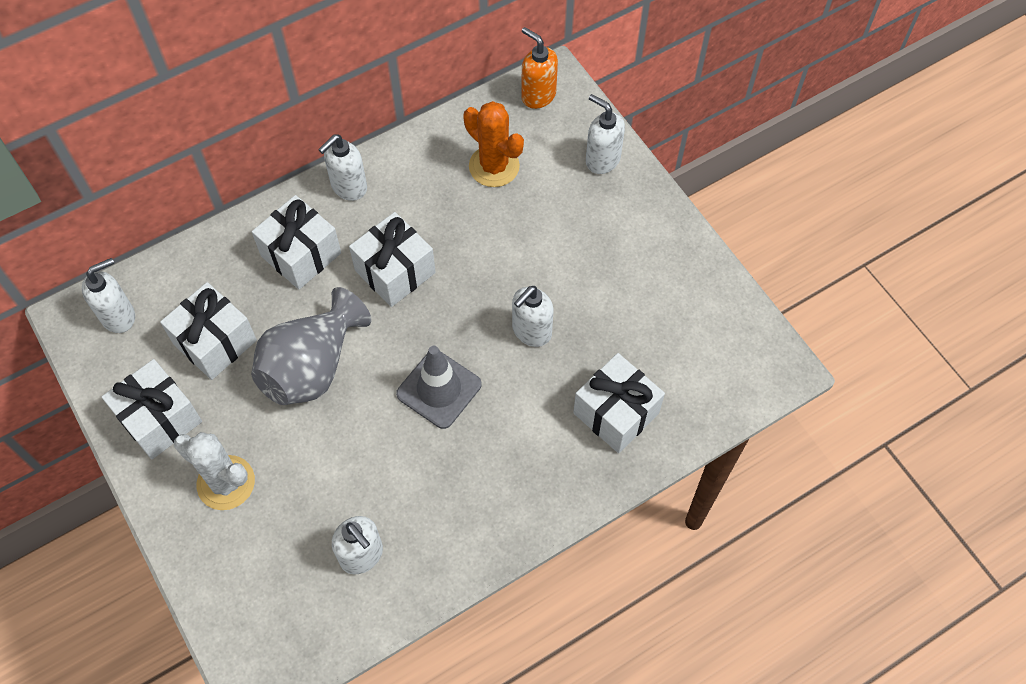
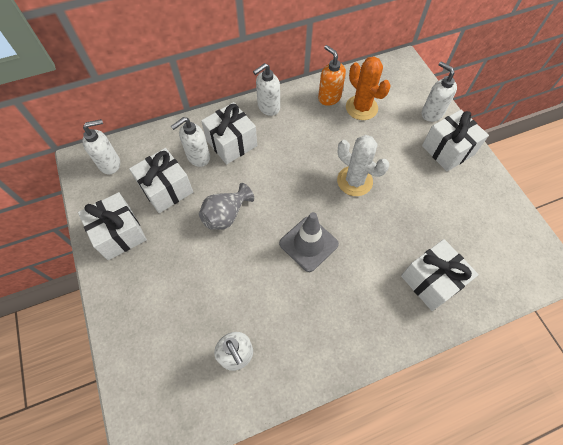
camera: 10 degrees right, 0 degrees up
(226, 483) = (153, 285): white cactus -> white cactus (354, 181)
(312, 367) = (226, 215): grey vase -> grey vase, size x0.64
(395, 271) = (290, 162): white gift -> white gift (448, 150)
(531, 331) = (376, 214): white soap dispenser -> white soap dispenser (198, 157)
(538, 95) = (393, 71): orange soap dispenser -> orange soap dispenser (329, 97)

